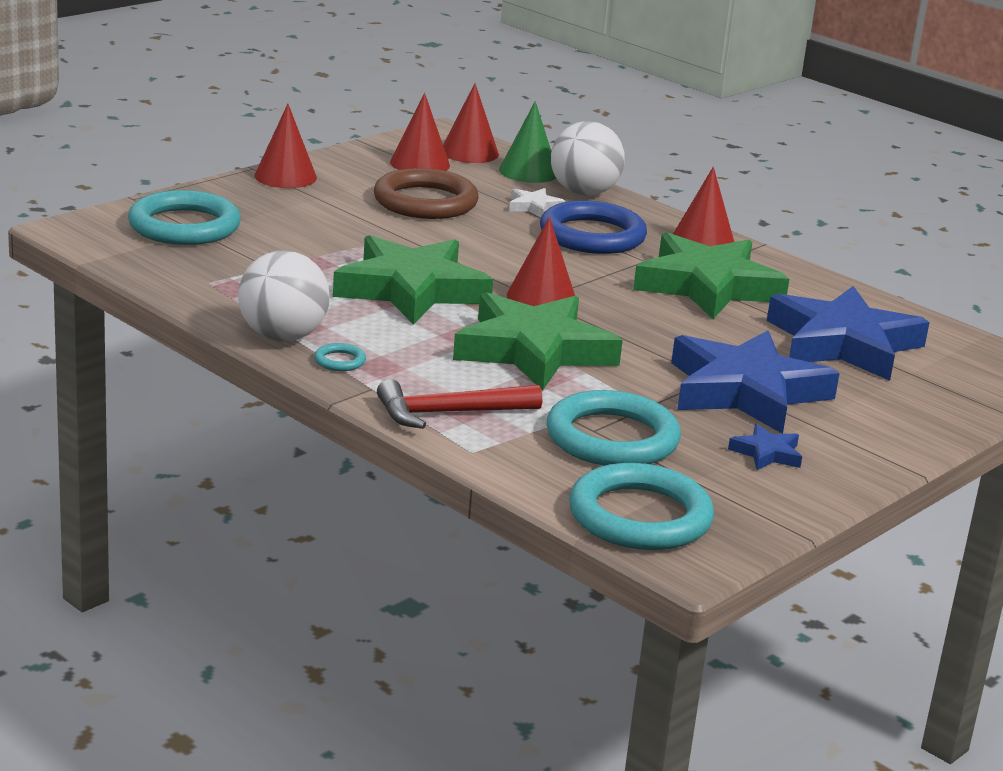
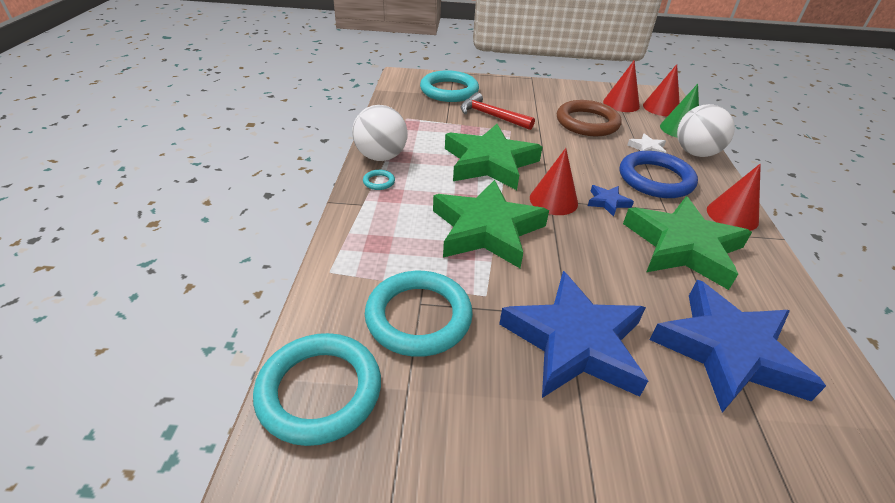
camera: 50 degrees right, 15 degrees up
(285, 176) = (539, 86): red cone -> none
(449, 413) = (367, 241): red hammer -> red hammer (491, 116)
(767, 453) = (499, 406): blue star -> blue star (607, 202)

